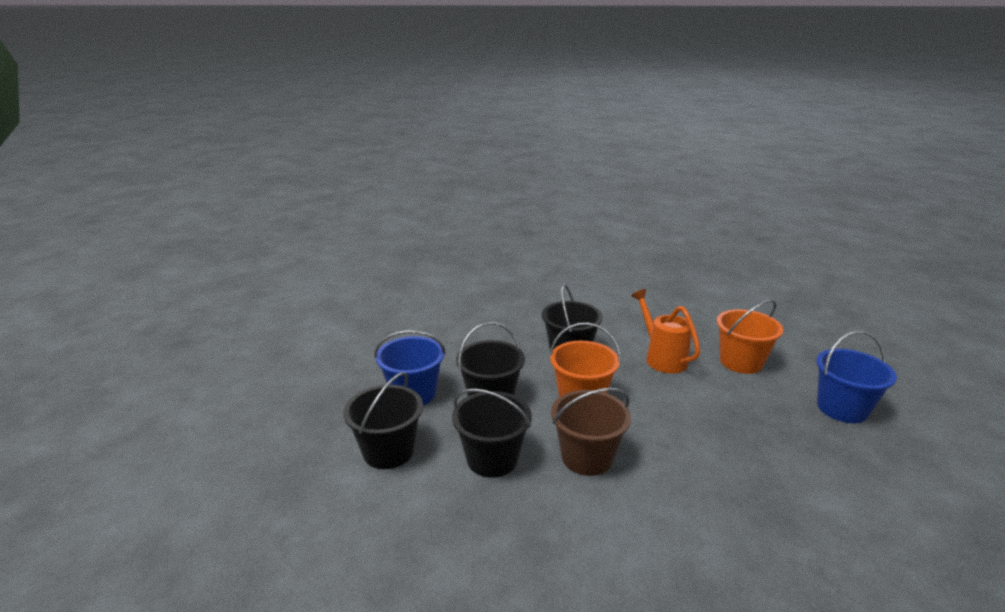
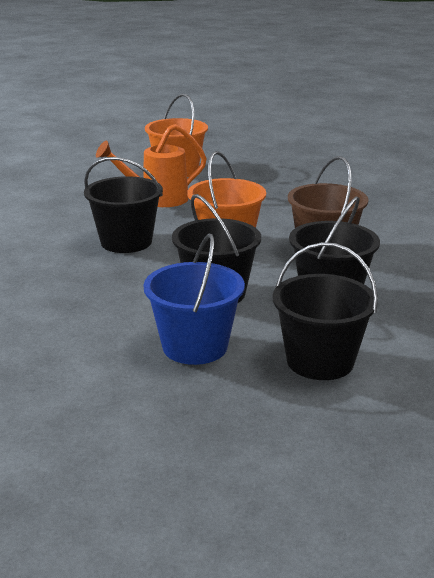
camera: 85 degrees left, 0 degrees up
(842, 408) = (256, 152): blue bucket -> none

